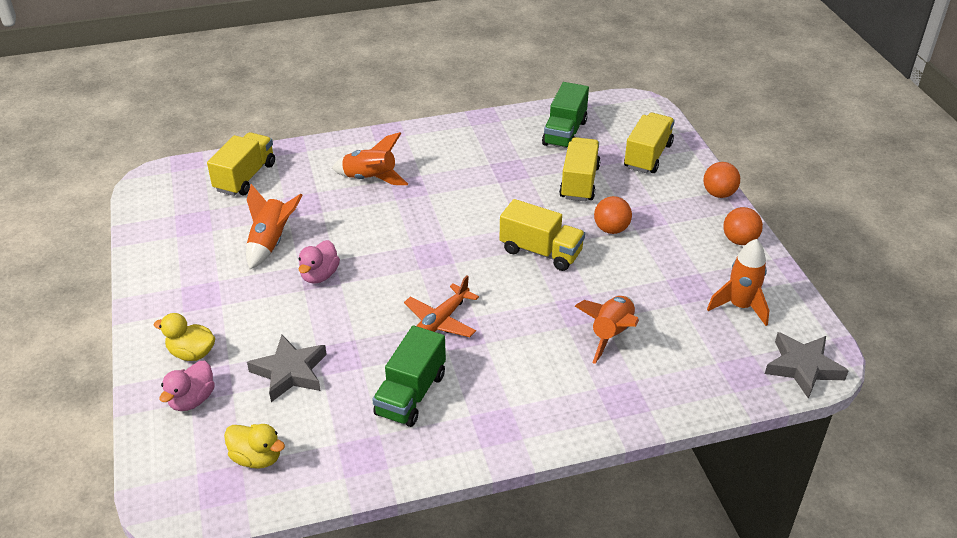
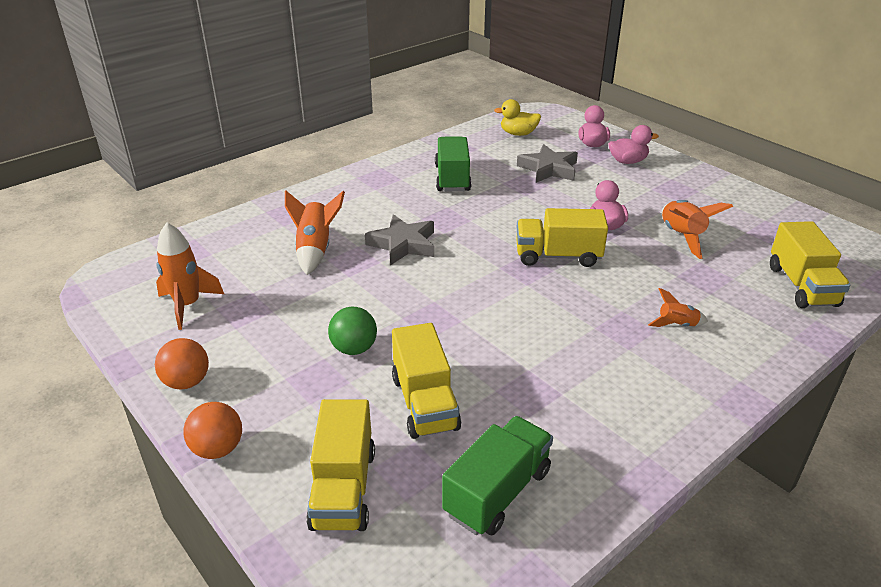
camera: 155 degrees right, 5 degrees down
(192, 353) = (628, 161): yellow duck -> pink duck
(370, 179) = (677, 325): orange rocket -> orange rocket, size x0.57
(440, 321) = (470, 221): orange plane -> none
(541, 251) = (420, 301): yellow truck -> yellow truck (558, 256)
(564, 133) = (497, 492): green truck -> green truck turned 45 degrees clockwise
(611, 229) = (354, 349): orange ball -> green ball
(803, 367) = (127, 270): grey star -> grey star (403, 244)

